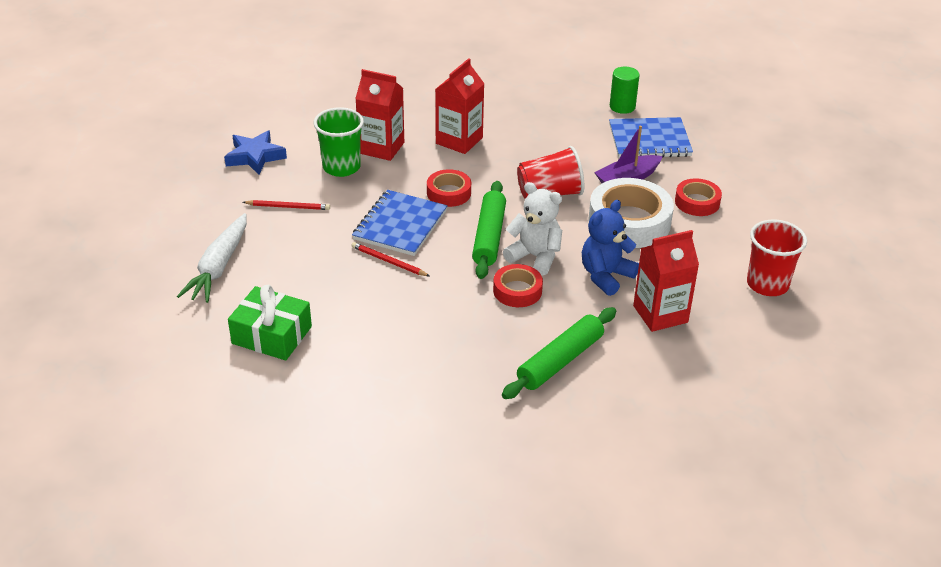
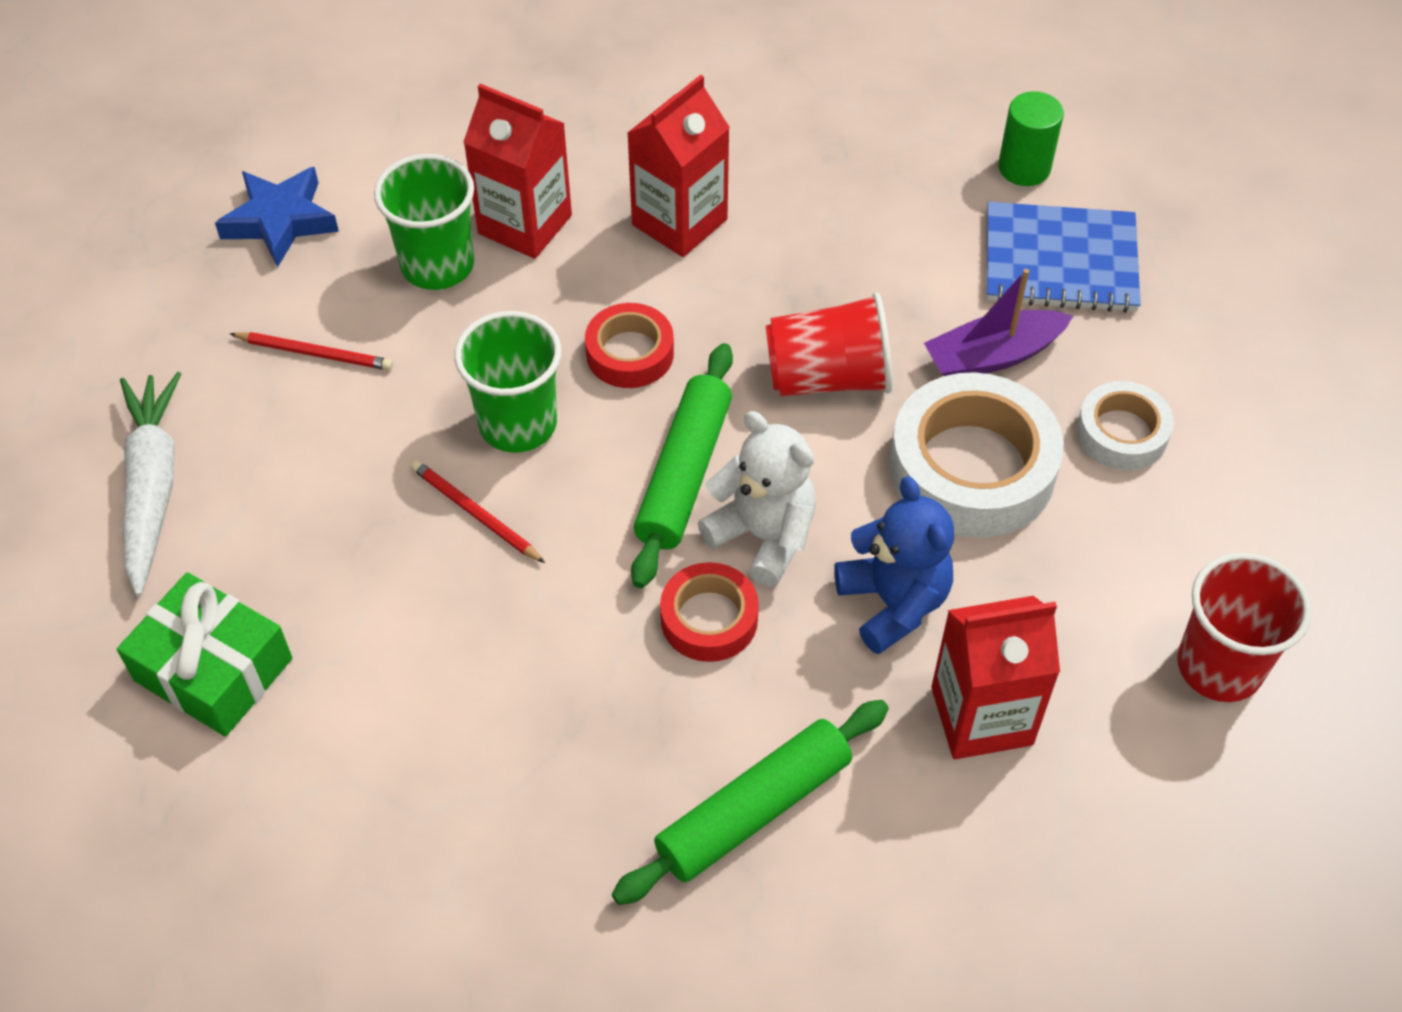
camera: 10 degrees right, 15 degrees up
(219, 267) = (152, 487): white carrot -> white carrot turned 150 degrees clockwise
(400, 225) = (518, 424): blue notebook -> green cup
(605, 276) = (893, 603): blue teddy bear -> blue teddy bear turned 105 degrees clockwise
(697, 202) = (1121, 433): red tape -> white tape

